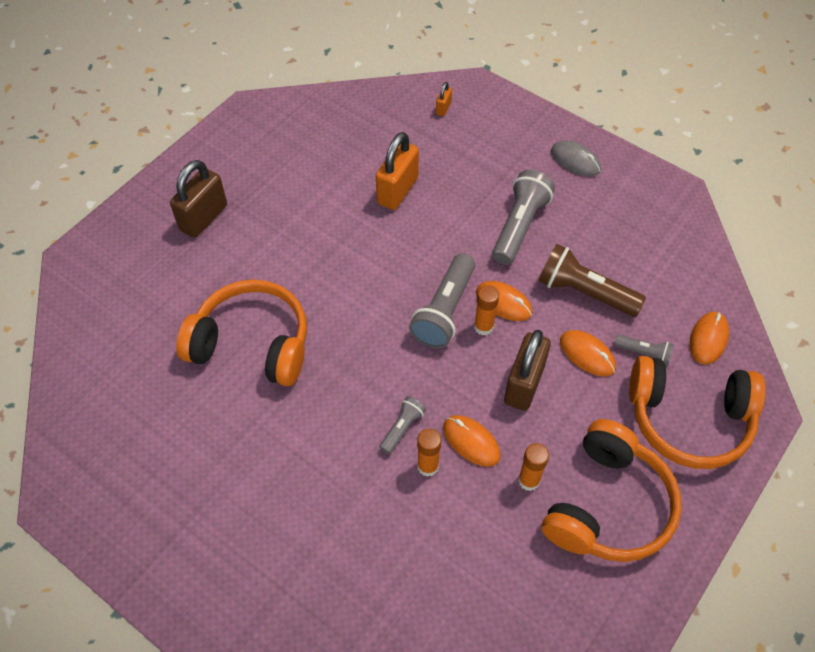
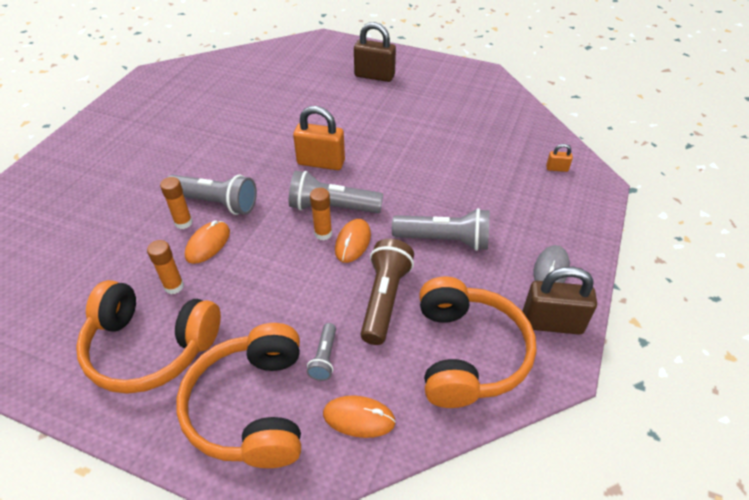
camera: 75 degrees right, 10 degrees down
(252, 343) = (275, 118): orange headphones -> orange headphones (468, 353)
(397, 190) = (446, 159): orange padlock -> orange padlock (321, 162)
(402, 428) = (216, 203): grey flashlight -> grey flashlight, size x1.90
(524, 384) = (269, 269): brown padlock -> brown padlock (552, 323)
(587, 354) = (312, 310): orange mouse -> none

